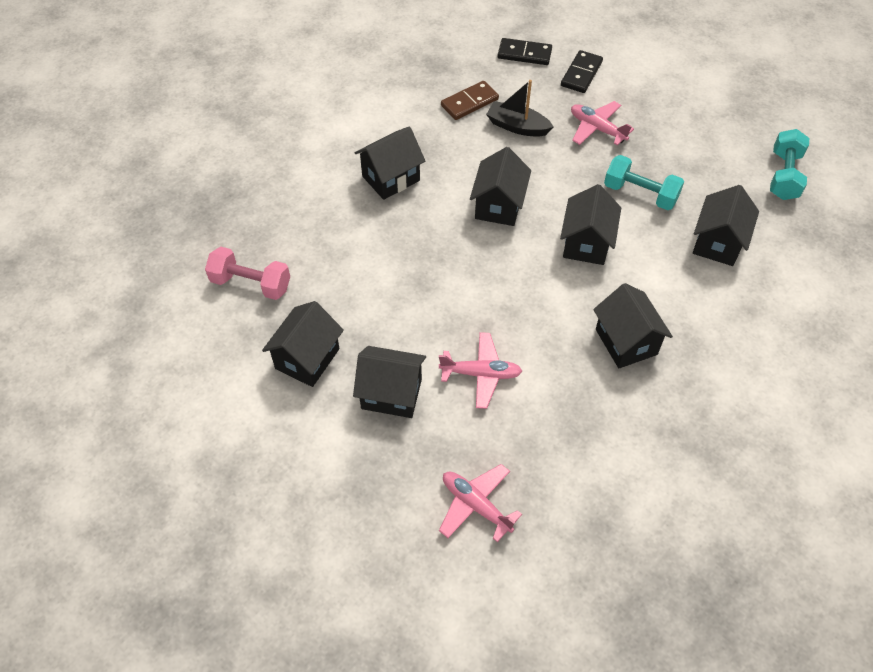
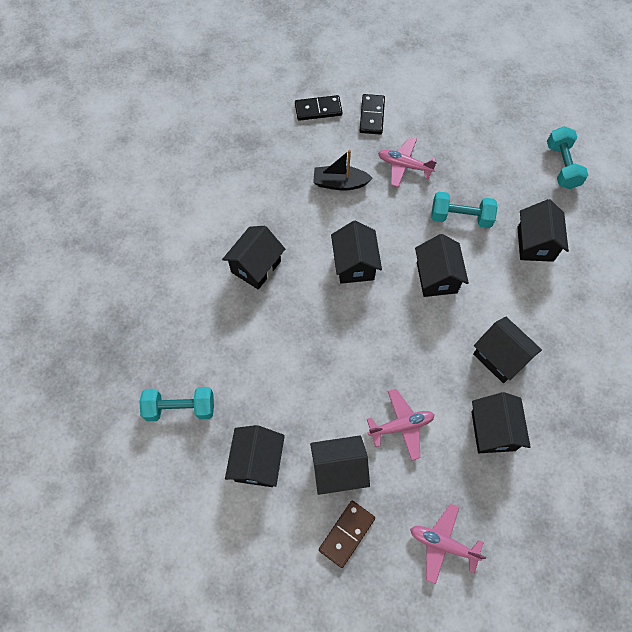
camera: 20 degrees left, 10 degrees up
(251, 284) = (180, 408): pink dumbbell -> turquoise dumbbell
(469, 102) = (292, 171): brown domino -> brown domino (347, 534)
(585, 412) = (493, 430): none -> black house

